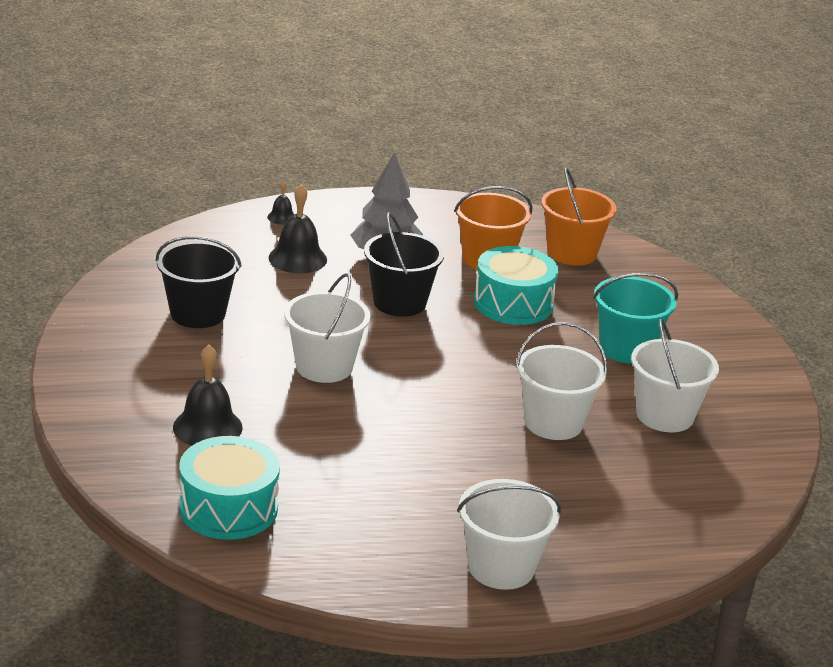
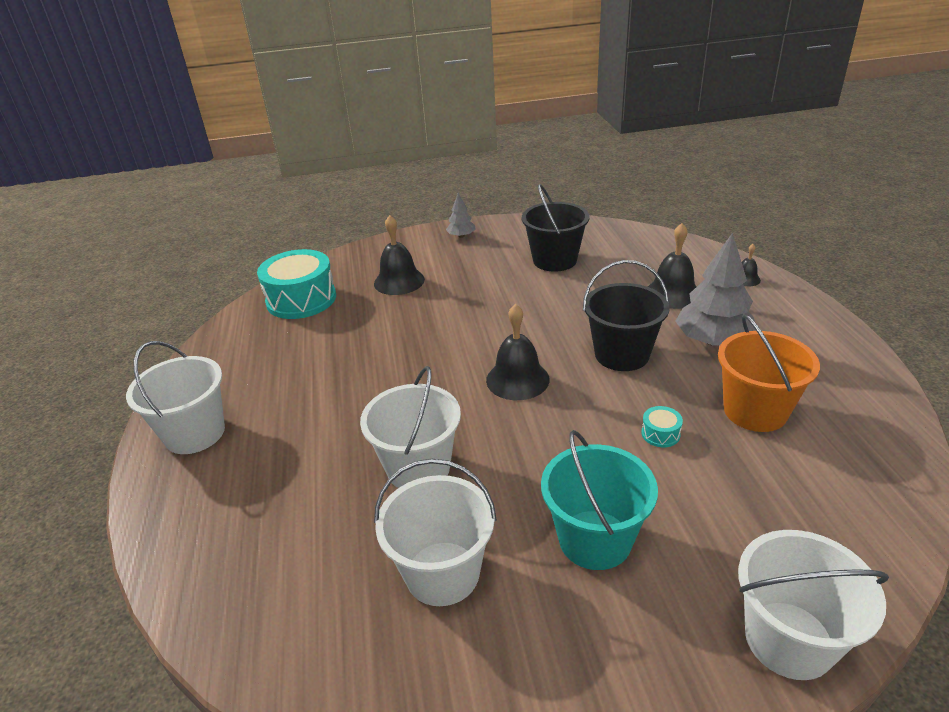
camera: 95 degrees right, 5 degrees up
(97, 373) = (461, 236): none -> grey tree
(324, 367) = (492, 322): white bucket -> white bucket (788, 639)
(431, 361) = (517, 379): none -> black bell
(513, 303) = (660, 434): turquoise drum -> turquoise drum, size x0.40
(572, 253) = (829, 488): orange bucket -> none

